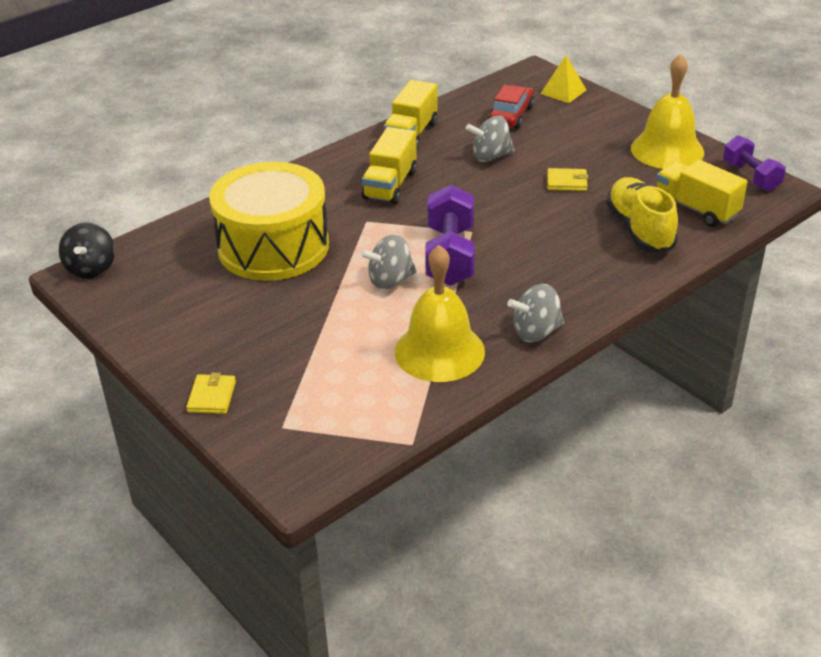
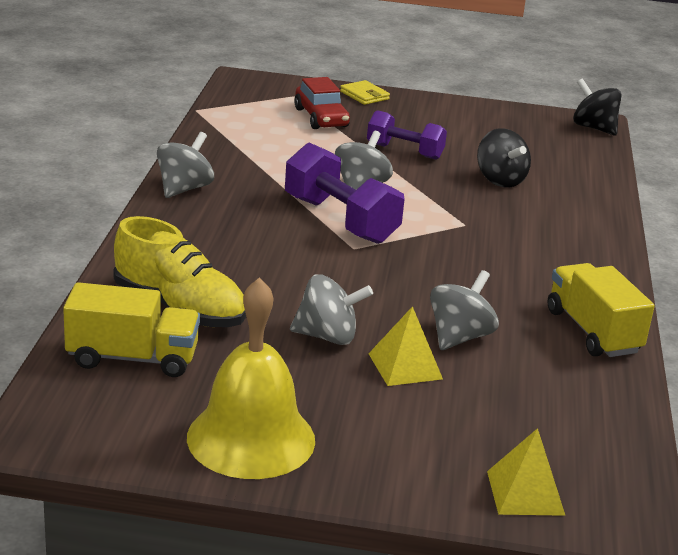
camera: 135 degrees right, 10 degrees down
(273, 247) = (500, 180): yellow drum -> black spinning top
(390, 185) = (505, 264): yellow truck -> none
(439, 351) = (247, 156): yellow bell -> none
(511, 116) = (527, 410): red car -> red car (321, 118)
(543, 153) = (405, 366): none -> yellow pyramid
(567, 182) = (327, 336): yellow wallet -> grey spinning top
(751, 176) = (91, 438): purple dumbbell -> purple dumbbell (404, 151)

